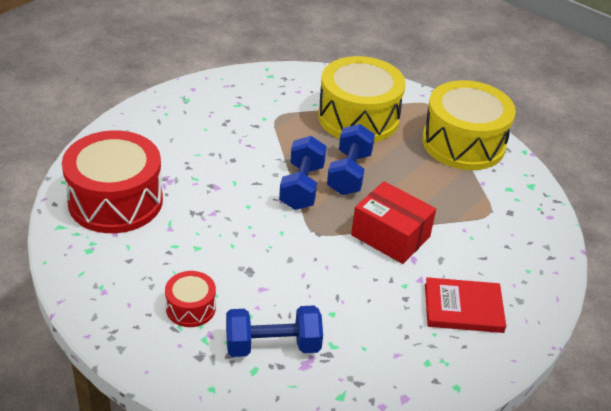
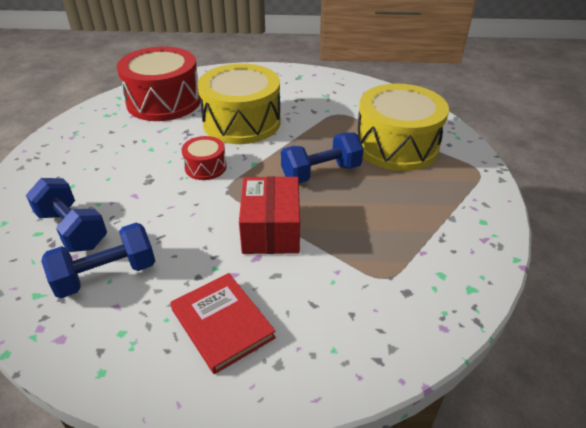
camera: 55 degrees right, 0 degrees up
(190, 308) = (84, 175): red drum -> red drum (205, 167)
(302, 187) = (273, 159): blue dumbbell -> blue dumbbell (106, 275)
(463, 143) = (459, 213): yellow drum -> yellow drum (241, 122)

